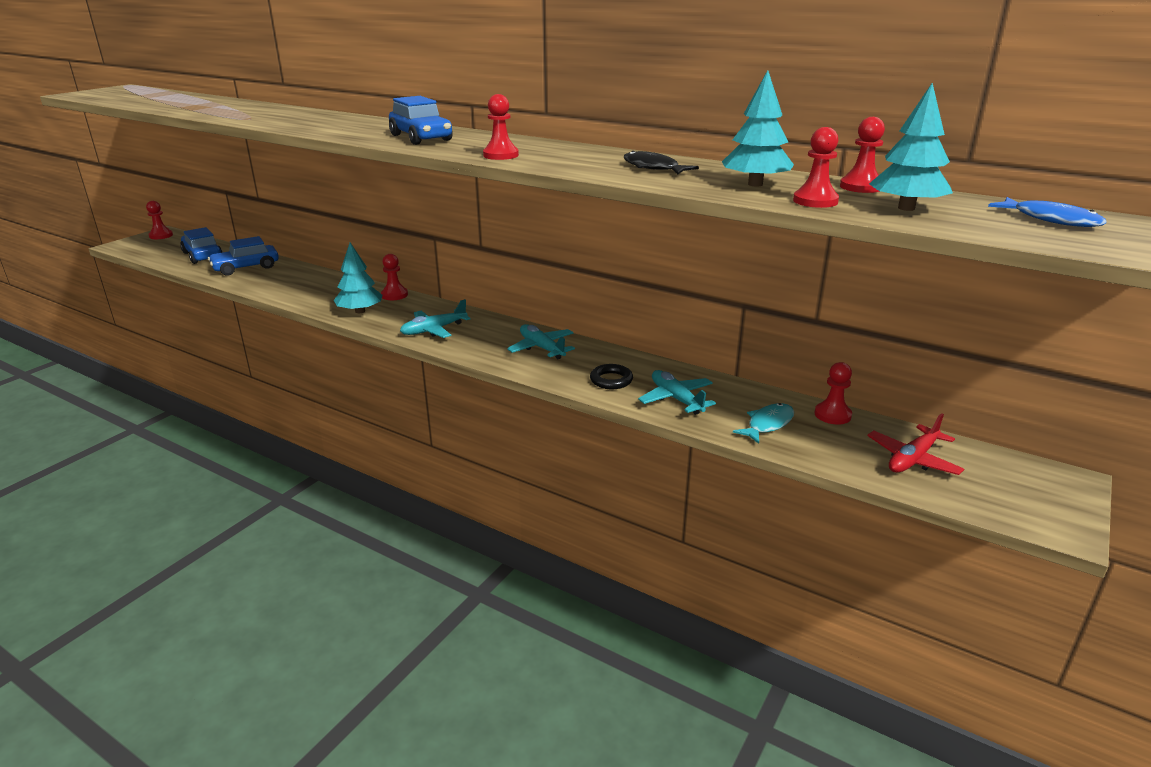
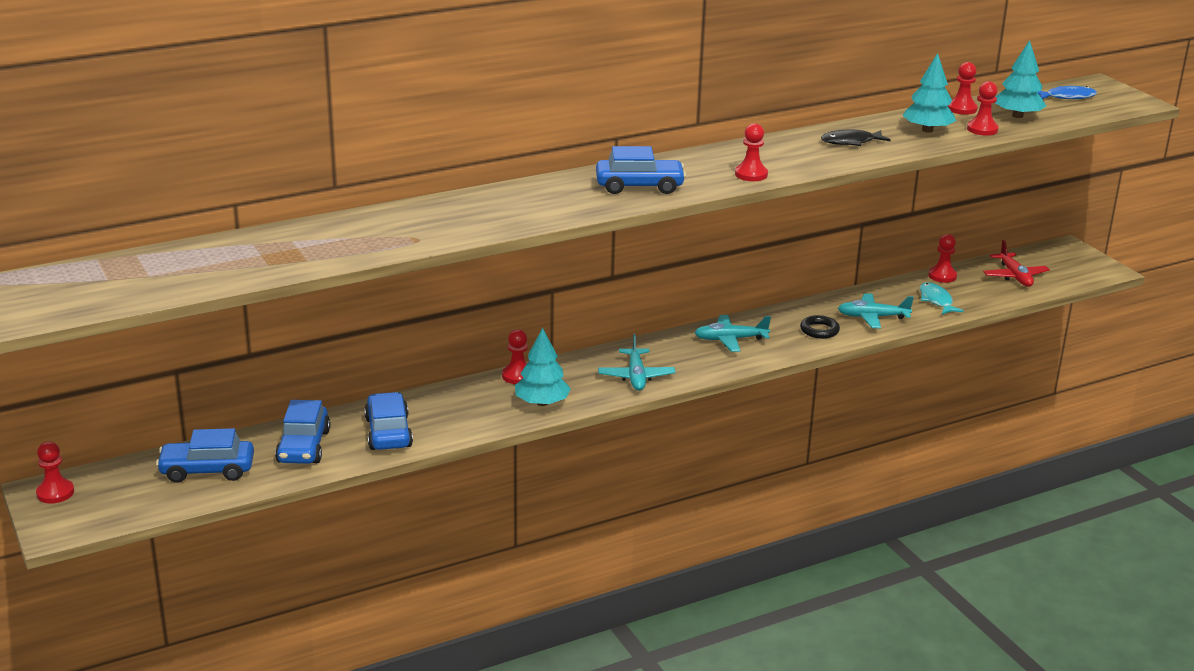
camera: 60 degrees left, 0 degrees up
(280, 282) = (388, 432): none -> blue car

